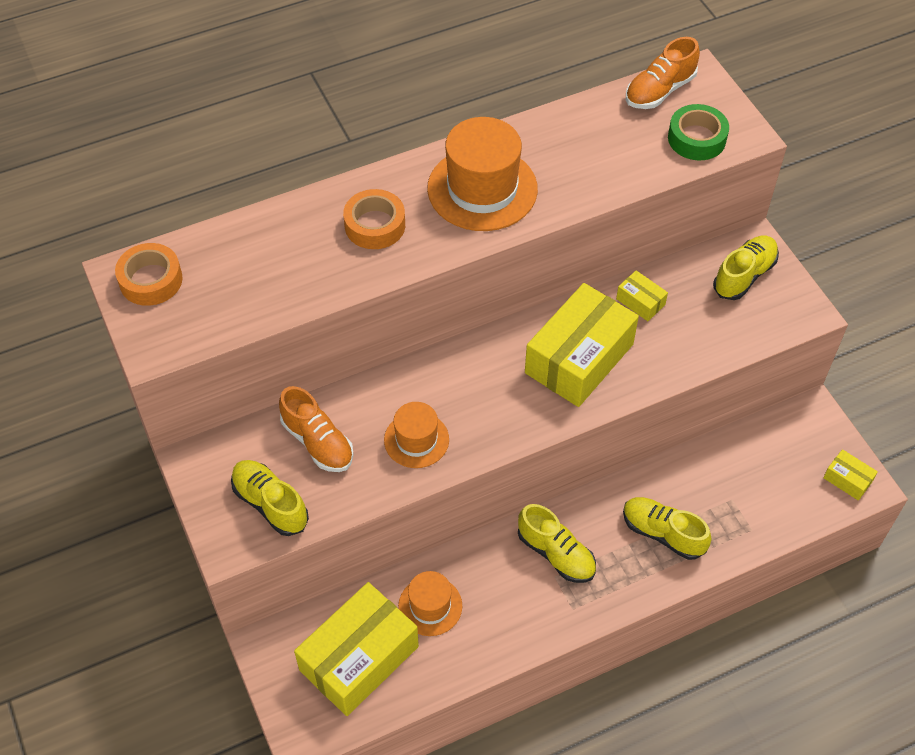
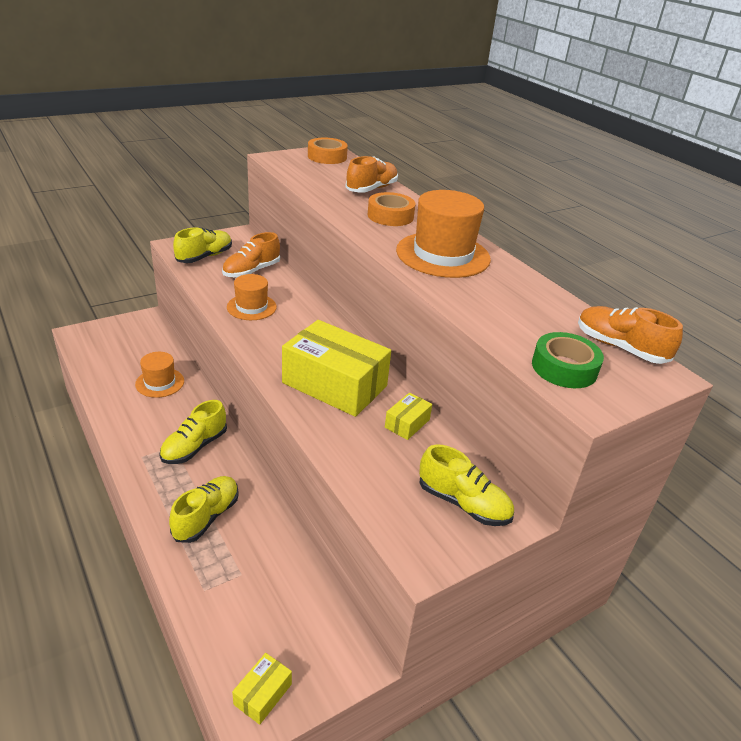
camera: 80 degrees right, 20 degrees down
(283, 236) = (371, 189): none -> orange shoe
(359, 658) = (126, 353): yellow box -> none

